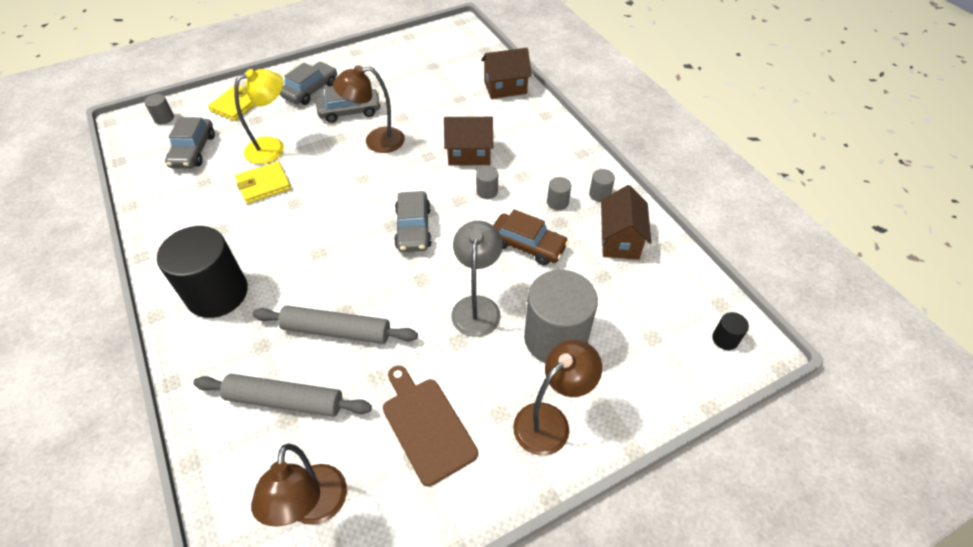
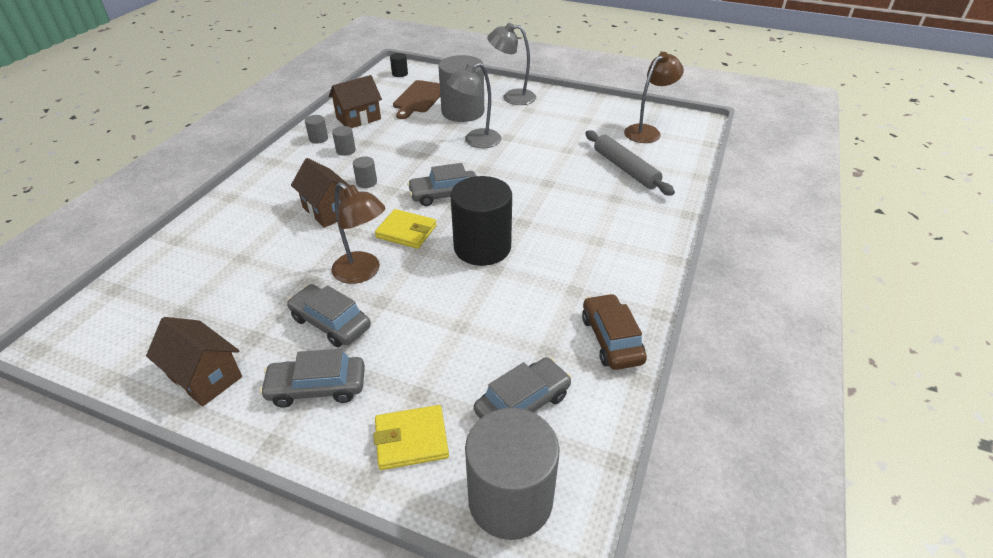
camera: 130 degrees left, 10 degrees down
(164, 118) = (510, 499): grey cylinder -> grey cylinder, size x2.44
(217, 293) = (618, 244): black cylinder -> black cylinder (482, 247)
(264, 185) = (499, 304): yellow wallet -> yellow wallet (406, 231)
(273, 147) = (446, 339): yellow lamp -> none
(337, 331) = (563, 178): grey rolling pin -> none
(413, 228) = (444, 194): grey car -> grey car turned 150 degrees counterclockwise
(426, 425) = (566, 124): brown cutting board -> brown cutting board (419, 98)
(505, 88) = (196, 238): brown house -> brown house (205, 377)
(527, 245) = (403, 145): brown car -> brown car (611, 339)
(550, 421) = (512, 97): brown lamp -> grey lamp

